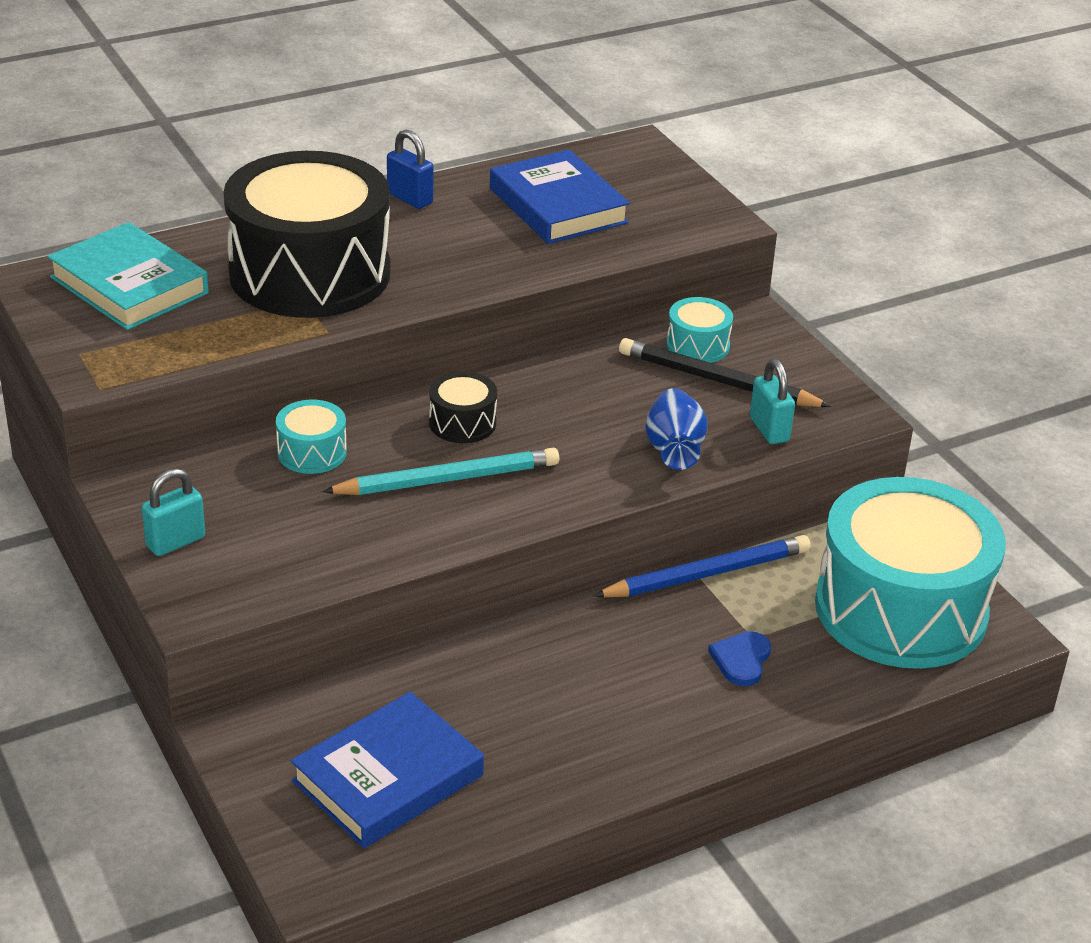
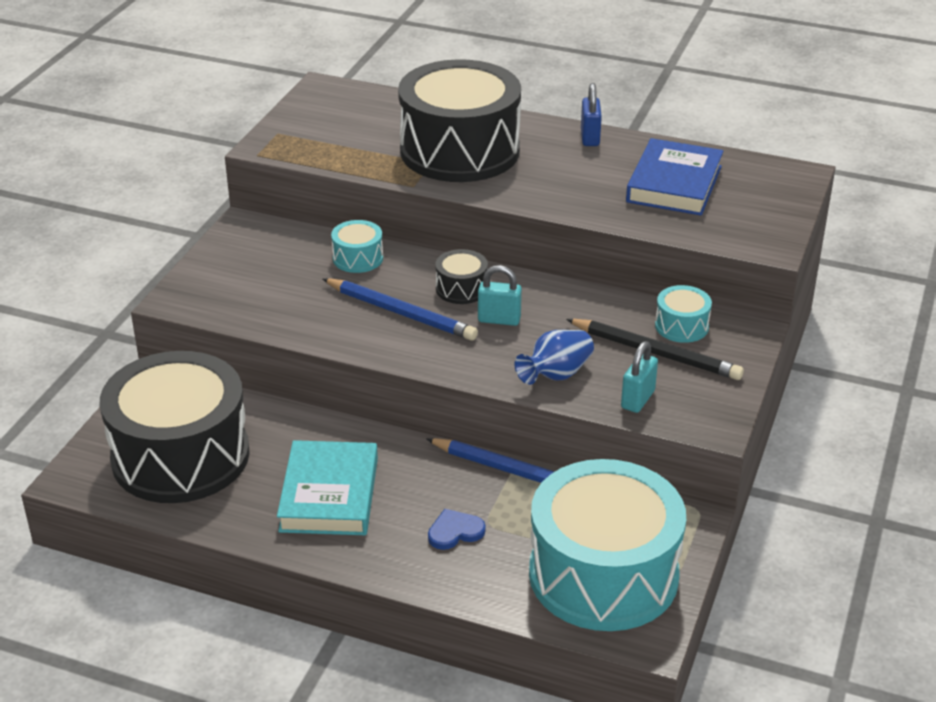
camera: 50 degrees right, 0 degrees up
(129, 285) = (359, 111): turquoise book -> turquoise book (329, 495)
(175, 542) = (222, 263): turquoise padlock -> turquoise padlock (499, 320)
(388, 778) = (180, 456): blue book -> black drum
(448, 479) = (401, 313): turquoise pencil -> blue pencil
(717, 381) = (656, 353): black pencil -> black pencil turned 135 degrees clockwise

